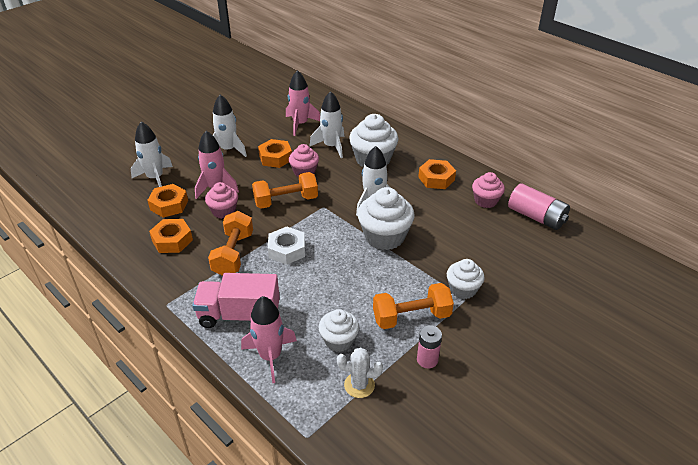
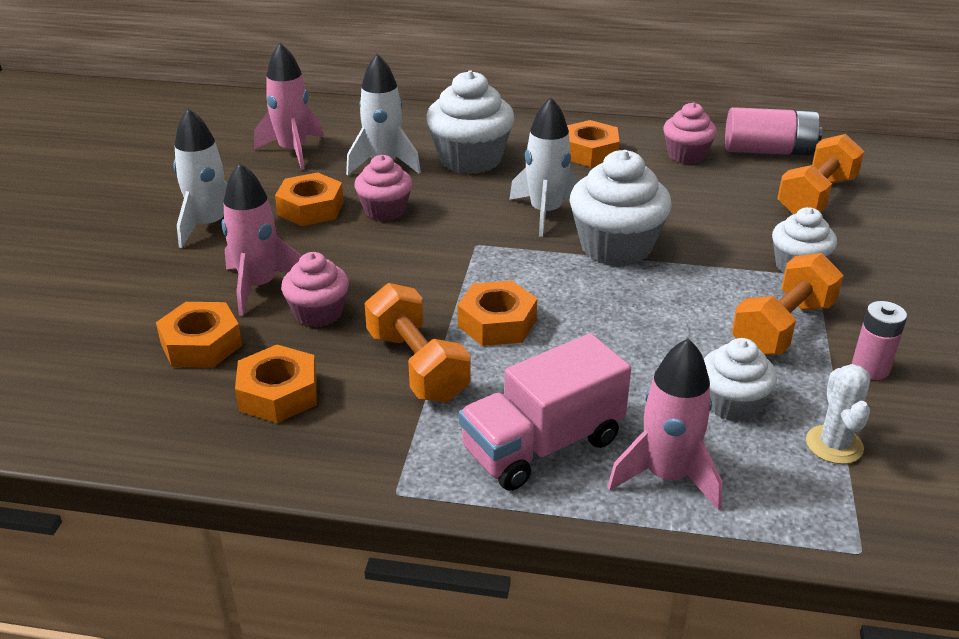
camera: 35 degrees left, 5 degrees down
(155, 178) = (118, 315): white rocket -> none
(286, 201) = (407, 259): orange dumbbell -> orange dumbbell (816, 197)
(287, 250) = (497, 323): white nut -> orange nut
(359, 385) = (834, 445): white cactus -> white cactus turned 60 degrees counterclockwise

